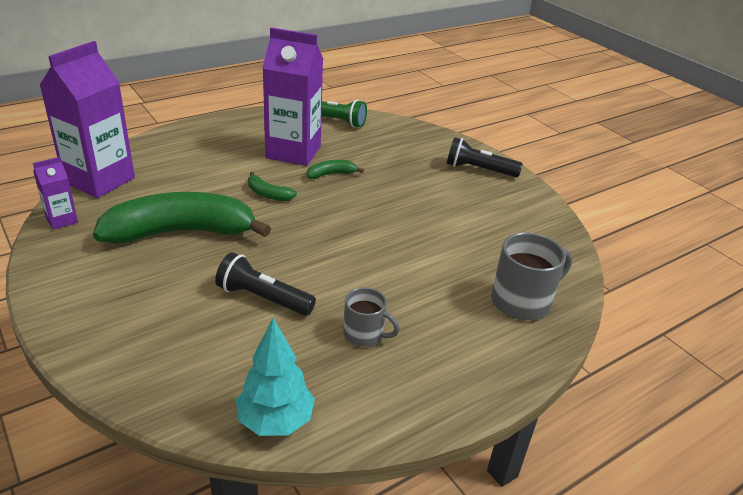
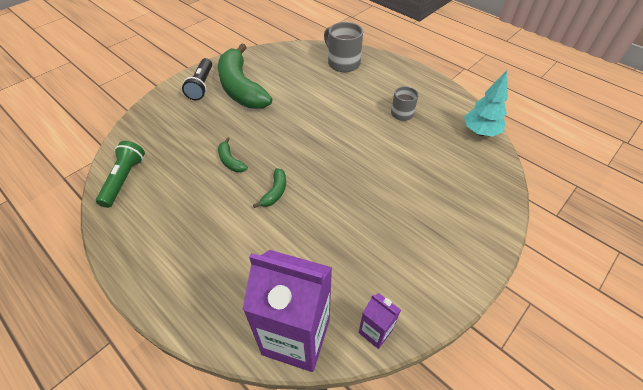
camera: 100 degrees left, 15 degrees up
(181, 232) = (352, 230): green banana -> green banana (241, 88)
(263, 298) = (398, 160): black flashlight -> none
(293, 152) = (196, 194): purple carton -> none

